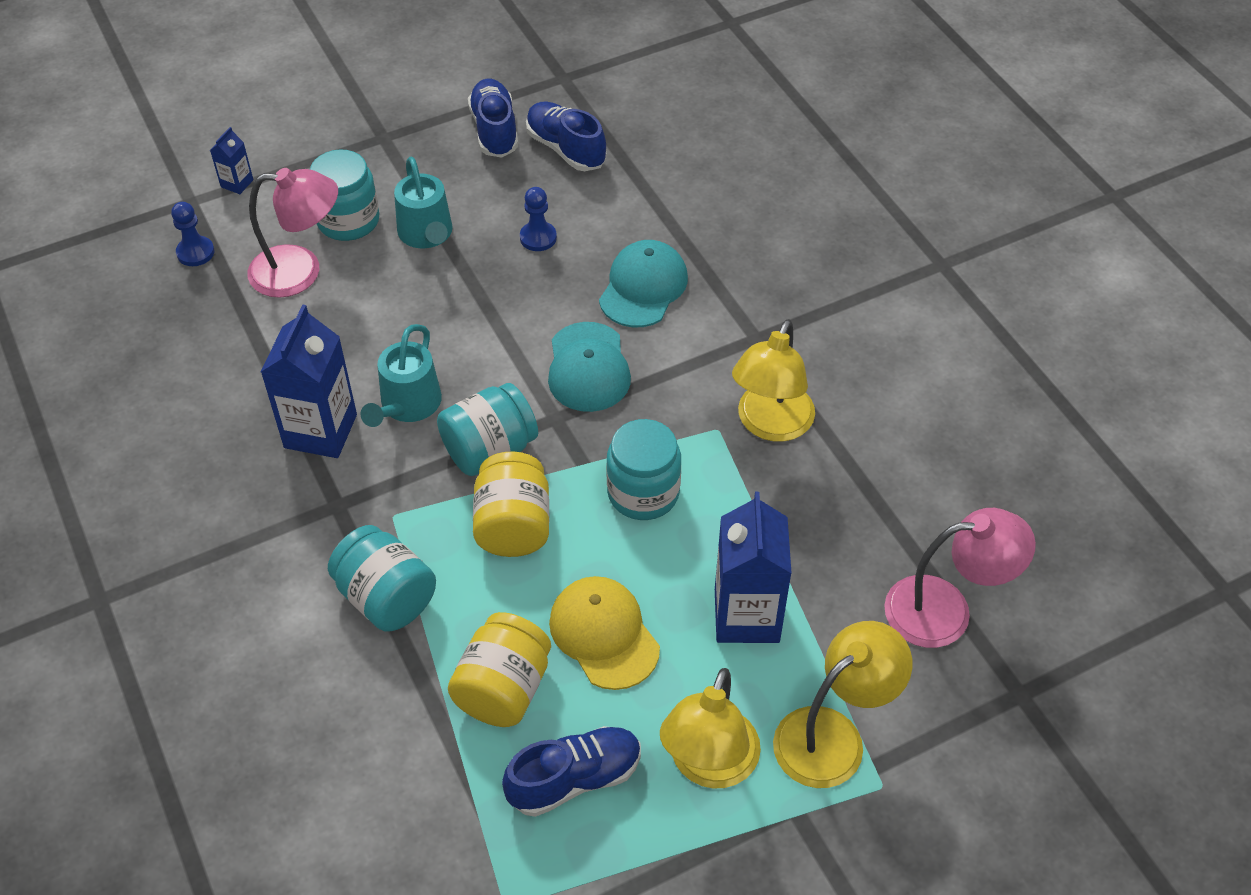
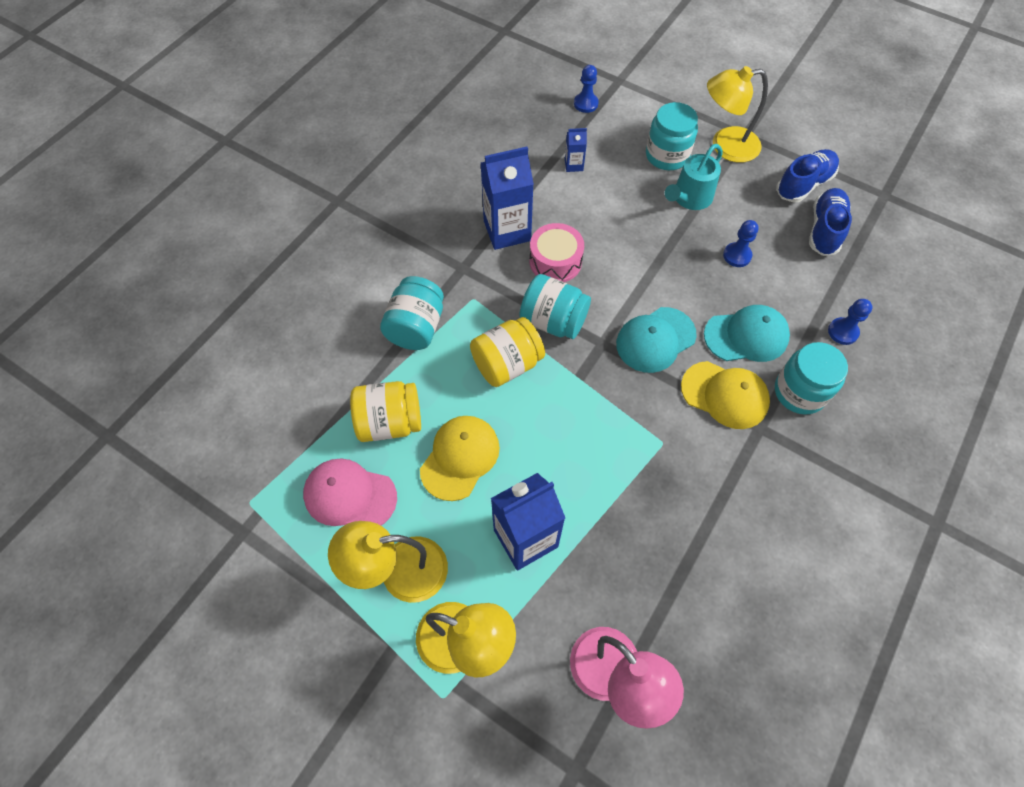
camera: 60 degrees right, 10 degrees up
(237, 183) = (649, 91): blue carton -> blue carton (573, 165)
(300, 271) = (611, 156): pink lamp -> none
(407, 405) = (555, 261): turquoise watering can -> pink drum
(574, 779) = (349, 495): blue shoe -> pink cap
(643, 493) = (580, 424): turquoise jar -> turquoise jar (799, 392)
(697, 209) = (843, 332): none -> blue pawn
(699, 345) = (725, 395): none -> yellow cap
(770, 425) = (691, 474): yellow lamp -> yellow lamp (725, 146)

